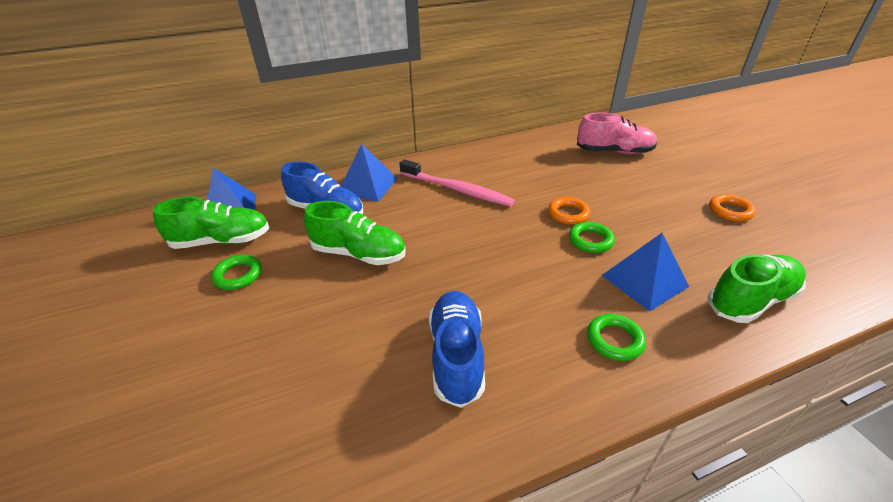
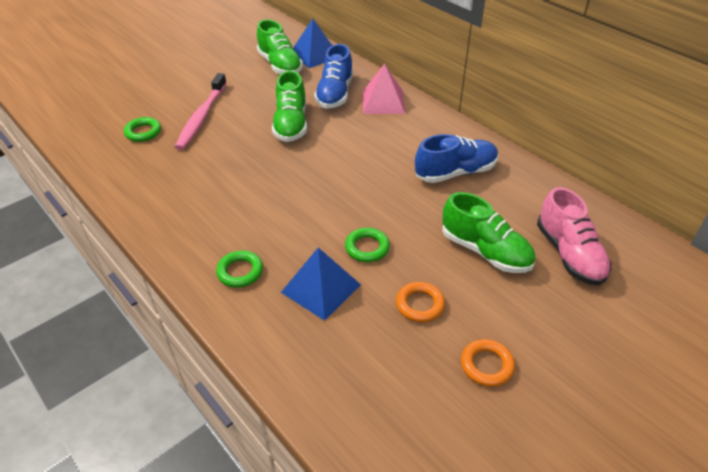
camera: 70 degrees right, 5 degrees up
(238, 275) = (249, 84): green ring -> green ring (143, 132)
(368, 185) = (383, 102): blue pyramid -> pink pyramid
(456, 356) = (204, 194): blue shoe -> blue shoe (455, 172)
(457, 190) = (406, 151): pink toothbrush -> pink toothbrush (201, 117)
(568, 214) = (405, 228): orange ring -> orange ring (420, 305)
(750, 300) = (320, 367): green shoe -> green shoe (485, 251)

